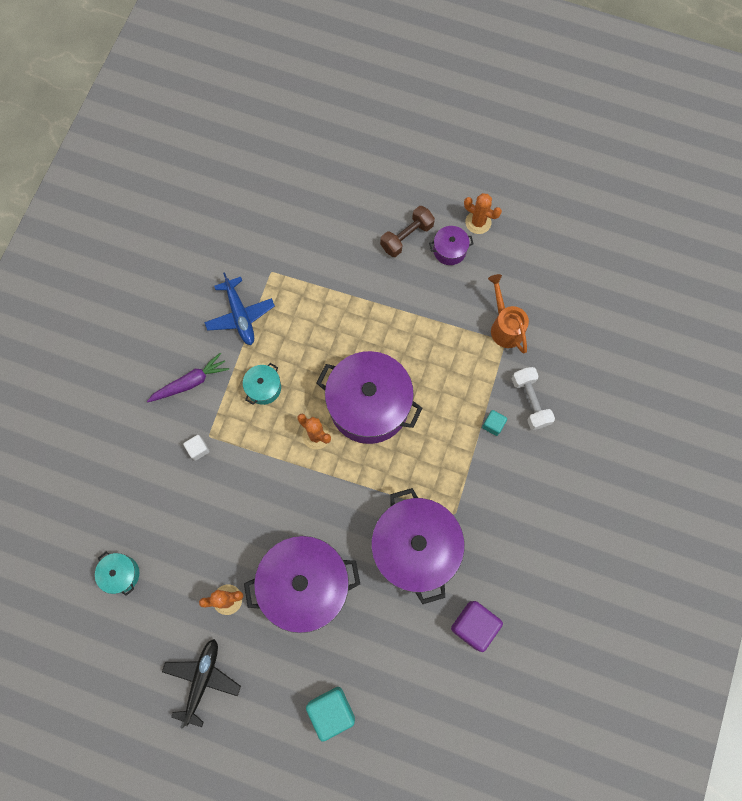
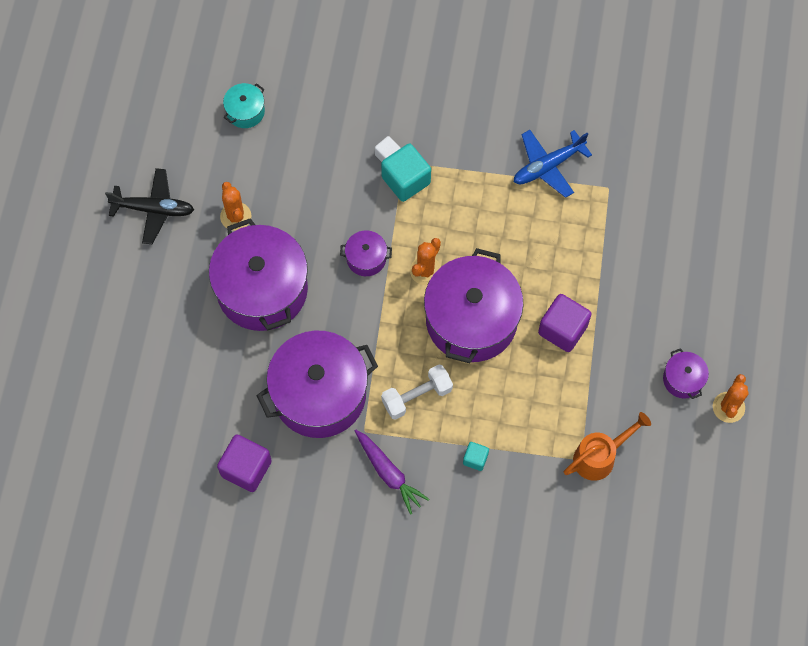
camera: 80 degrees right, 5 degrees down
(190, 382) = (460, 132): purple carrot -> purple carrot (389, 473)
(264, 388) = (469, 207): turquoise pot -> none
(294, 485) = (366, 258): none -> purple pot
(331, 711) = (139, 337): turquoise cube -> turquoise cube (406, 180)
(391, 333) = (562, 329): none -> purple cube
(406, 237) = (688, 328): brown dumbbell -> none
(530, 401) = (512, 497): white dumbbell -> white dumbbell (417, 396)

